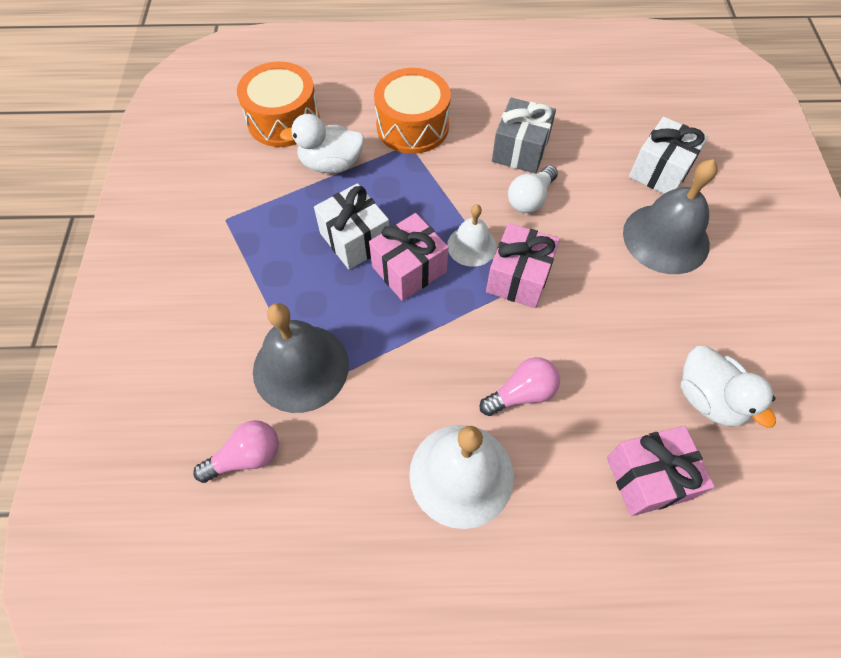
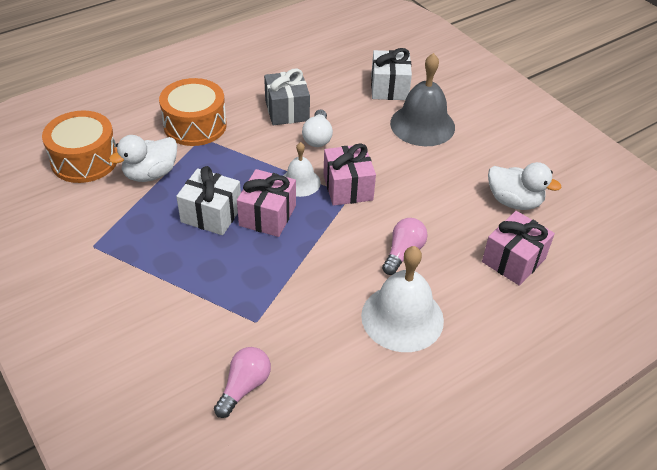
camera: 35 degrees left, 15 degrees down
(301, 367) = (238, 312): grey bell -> none

